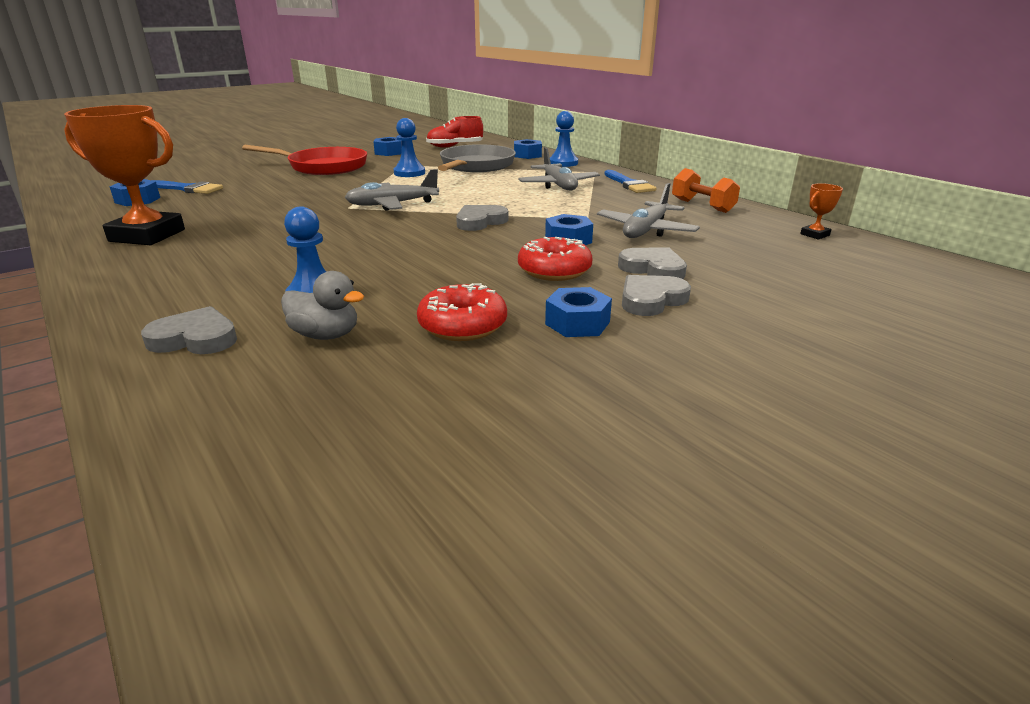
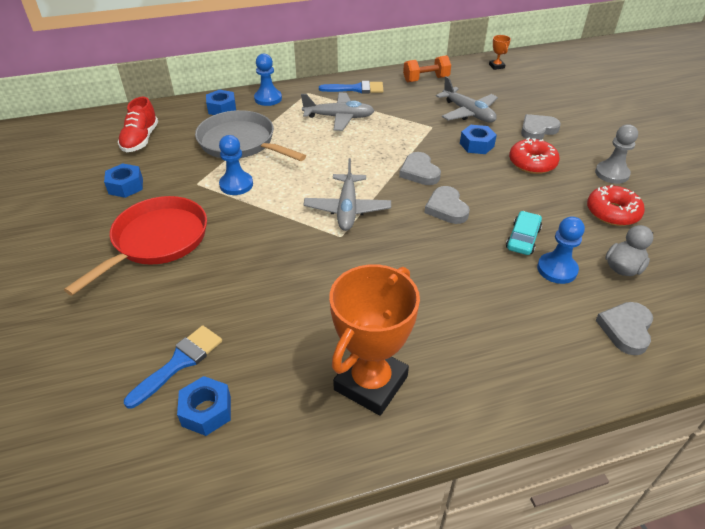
camera: 70 degrees left, 15 degrees up
(372, 275) = (523, 238): none -> turquoise car
(577, 323) = (611, 174): blue nut -> grey pawn
(651, 300) = (583, 143): grey heart -> grey heart (446, 208)

